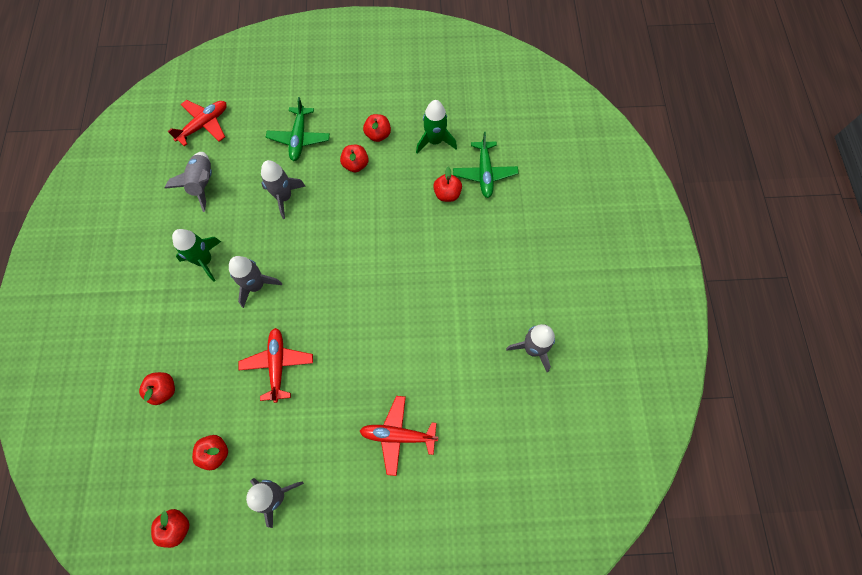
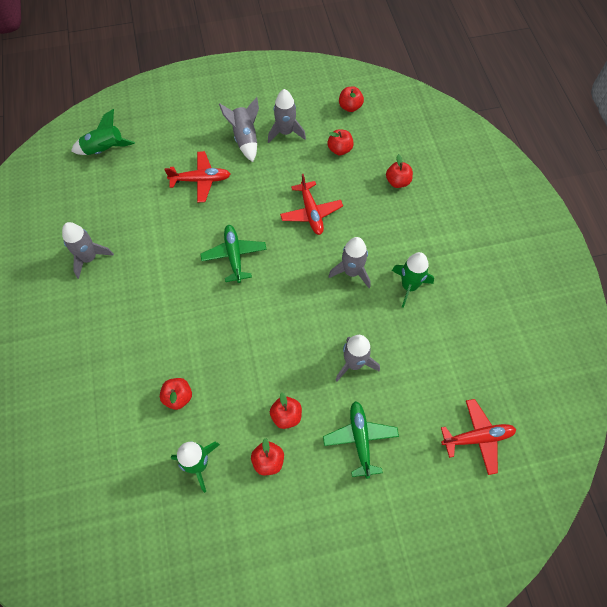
camera: 170 degrees right, 5 degrees down
(203, 184) = (446, 364): grey rocket -> grey rocket (245, 138)
(204, 125) = (477, 438): red plane -> red plane turned 135 degrees counterclockwise
(484, 173) = (137, 430): green plane -> green plane (234, 256)
(518, 509) = (105, 150): none -> green rocket

